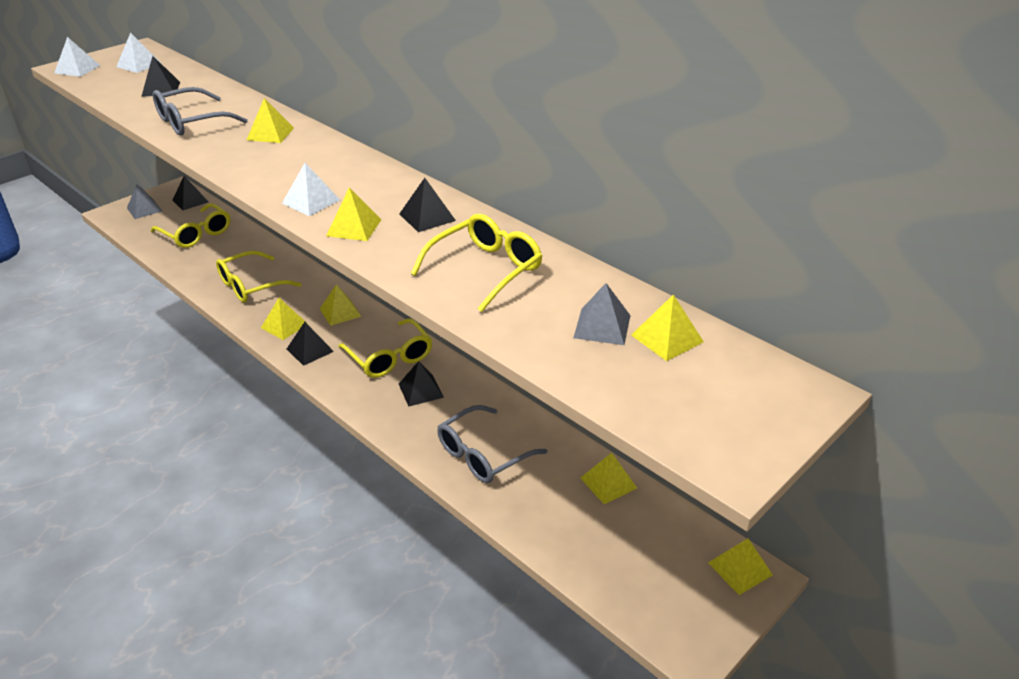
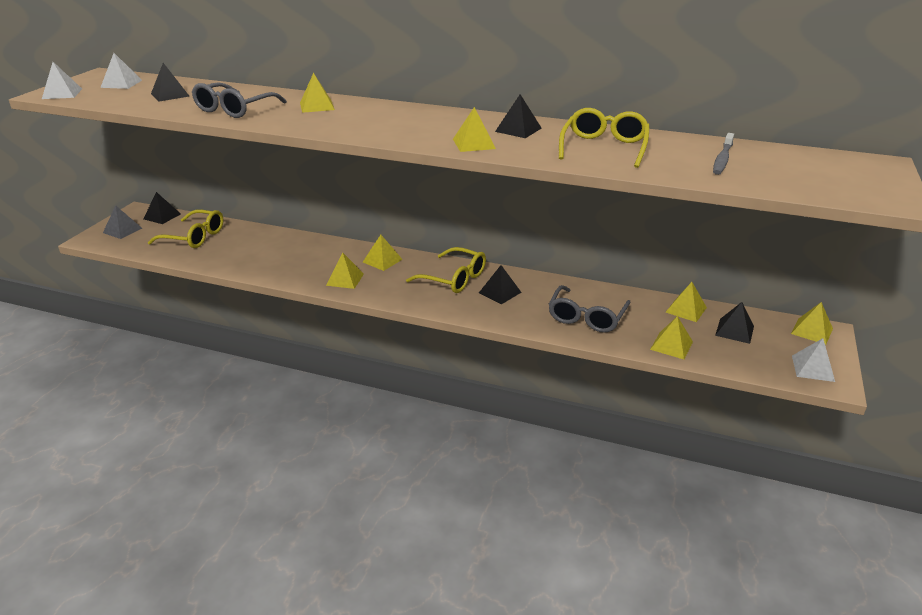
camera: 25 degrees left, 5 degrees down
(251, 285) = (286, 260): yellow glasses -> none
(310, 350) = (384, 289): black pyramid -> black pyramid (734, 330)
(311, 201) = (416, 136): white pyramid -> white pyramid (813, 368)
(602, 326) = (722, 159): grey pyramid -> grey toothbrush
(667, 338) = (768, 157): yellow pyramid -> yellow pyramid (671, 345)

